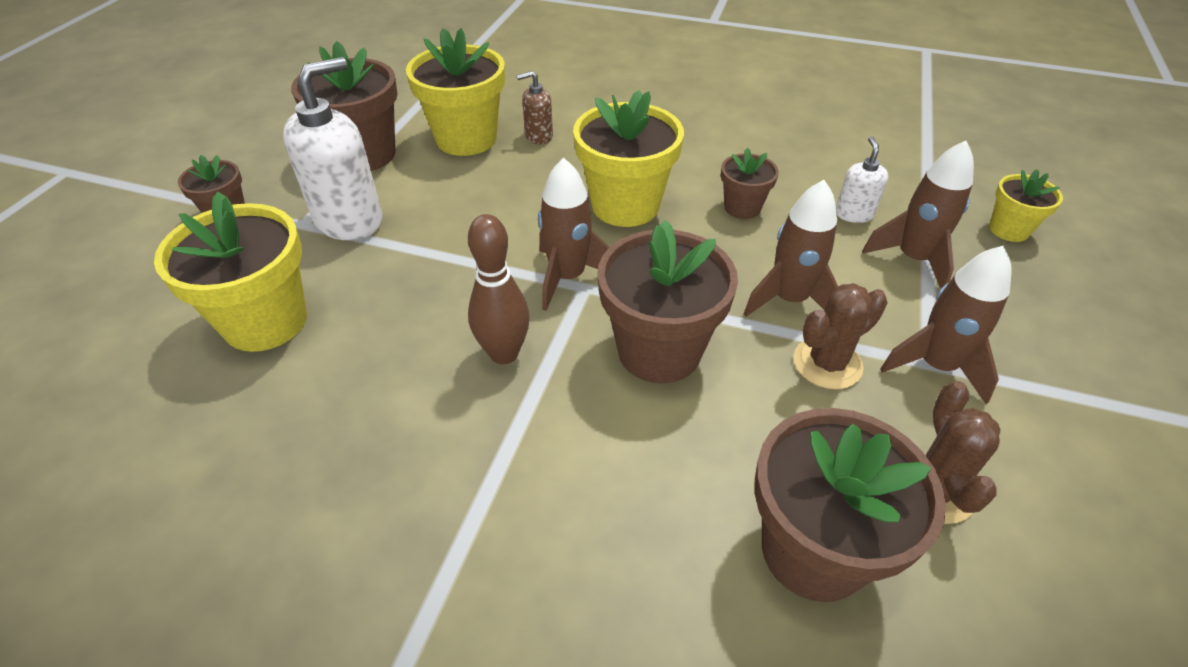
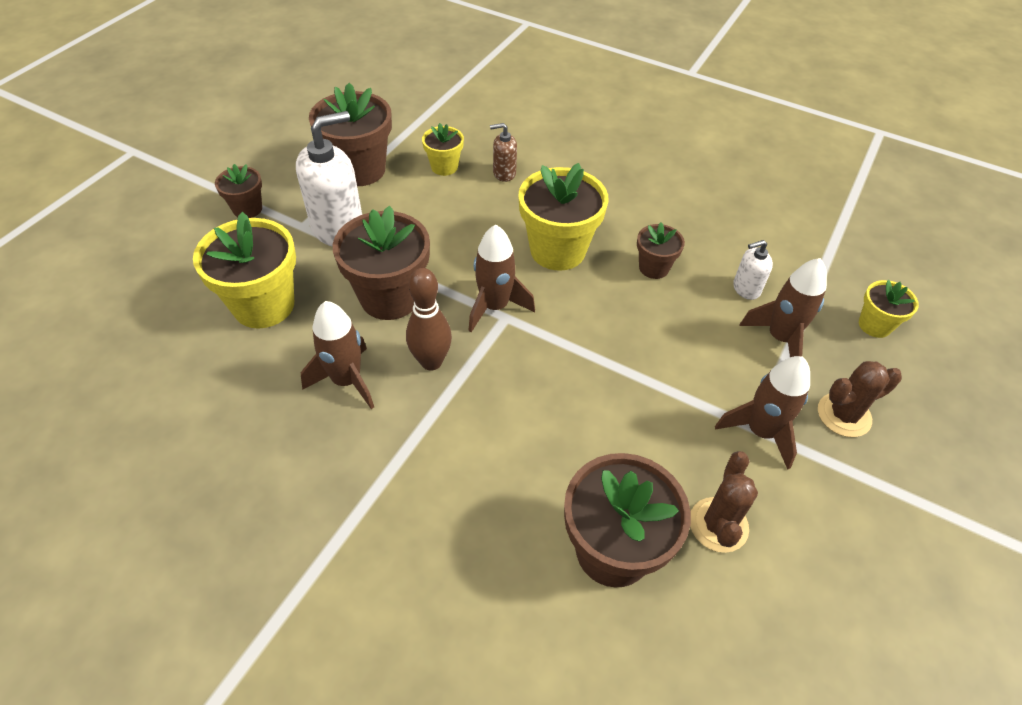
camera: 10 degrees right, 5 degrees up
(466, 139) = (444, 167): yellow flower pot -> yellow flower pot, size x0.53
(659, 351) = (548, 380): brown flower pot -> brown flower pot (390, 297)
(789, 300) = (663, 356): brown rocket -> brown rocket (346, 380)
(827, 363) = (675, 414): brown cactus -> brown cactus (844, 415)
(853, 214) = (746, 289): white soap dispenser -> white soap dispenser turned 120 degrees counterclockwise

